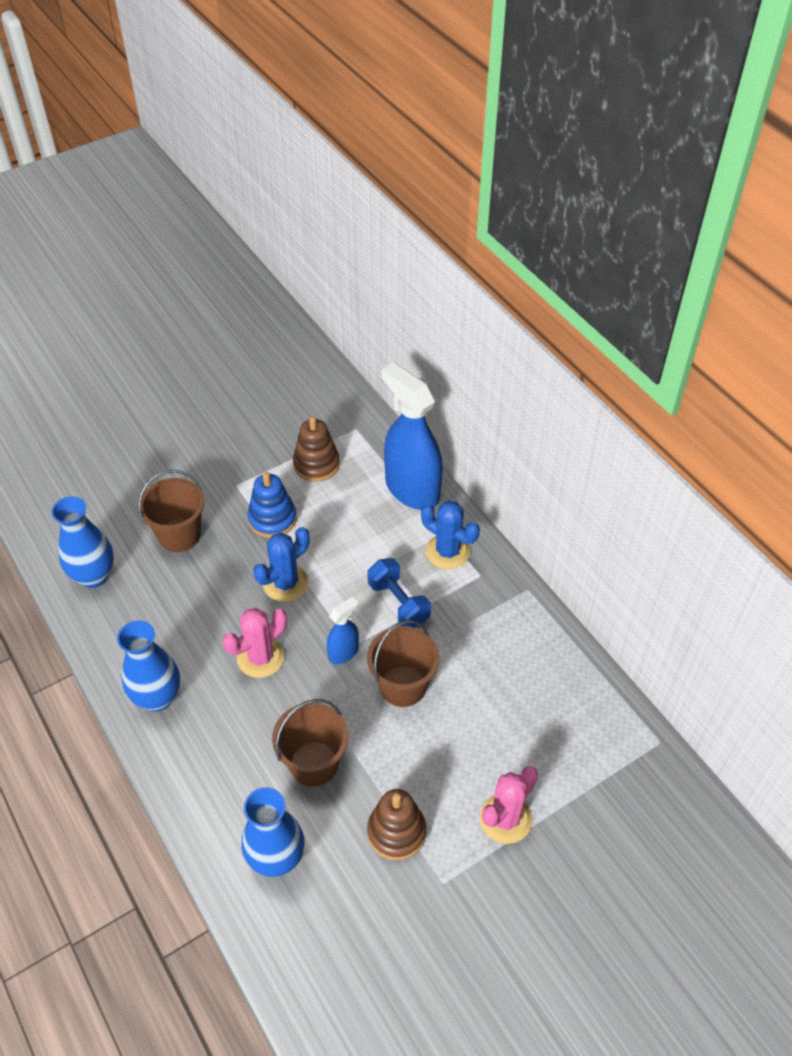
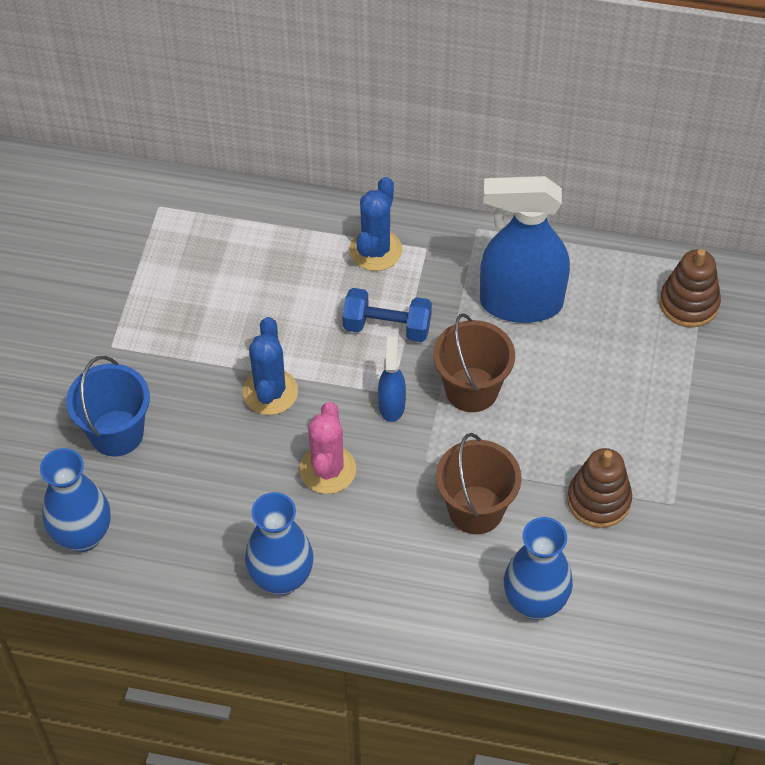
camera: 45 degrees left, 5 degrees up
(179, 535) = (116, 433): brown bucket -> blue bucket
(272, 519) = (186, 348): blue stacking toy -> none
(316, 464) = (163, 267): brown stacking toy -> brown stacking toy (689, 303)
(412, 490) = (279, 221): blue spray bottle -> blue spray bottle (520, 303)
(447, 551) = (375, 250): blue cactus -> blue cactus turned 60 degrees counterclockwise
(505, 819) = (663, 418): pink cactus -> none

